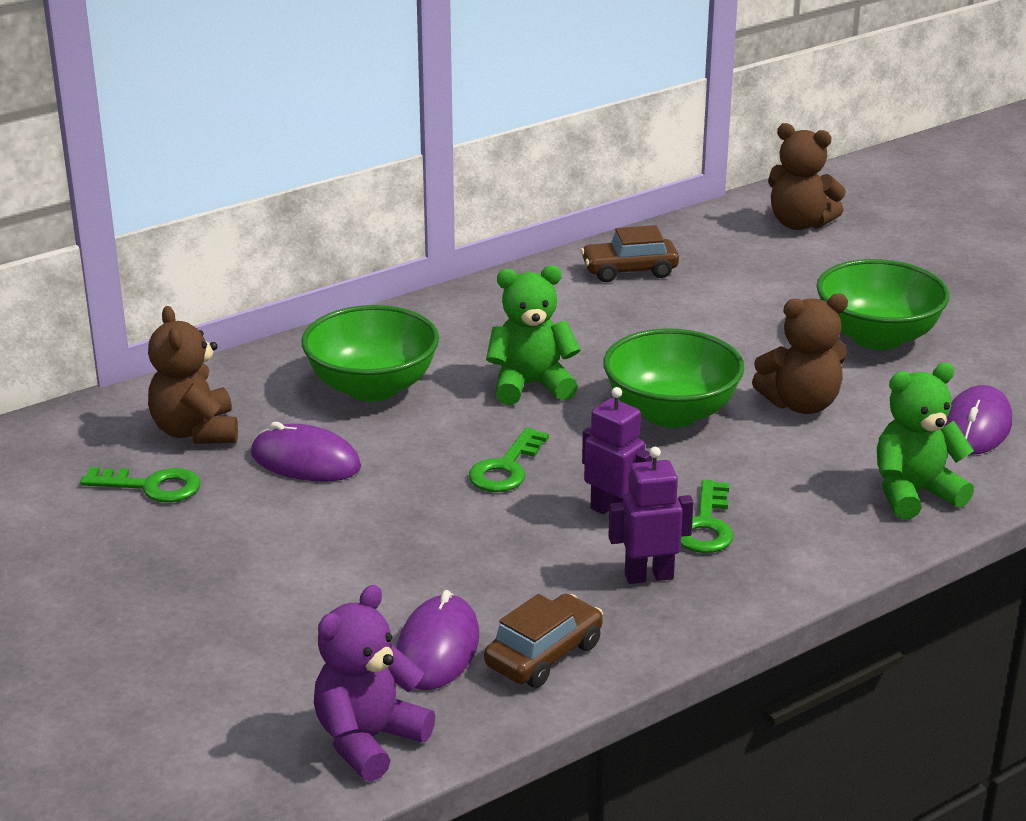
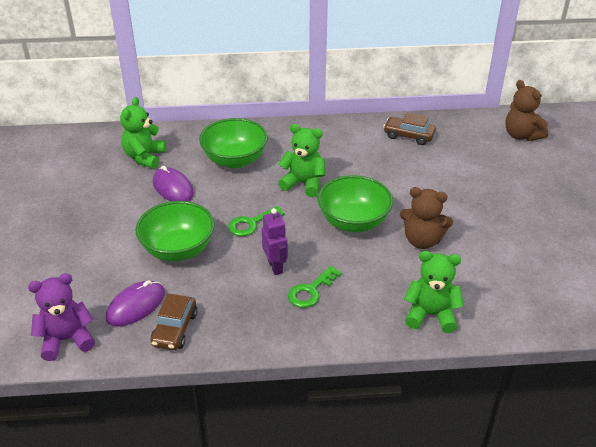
camera: 30 degrees right, 10 degrees up
(152, 486) = (103, 178): green key -> none
(196, 431) = (144, 157): brown teddy bear -> green teddy bear
(544, 655) = (175, 329): brown car -> brown car turned 120 degrees clockwise
(648, 576) = (259, 307): purple robot -> none
(877, 337) = (499, 215): green bowl -> green bowl (178, 249)
(976, 426) = (502, 288): purple mouse -> none

